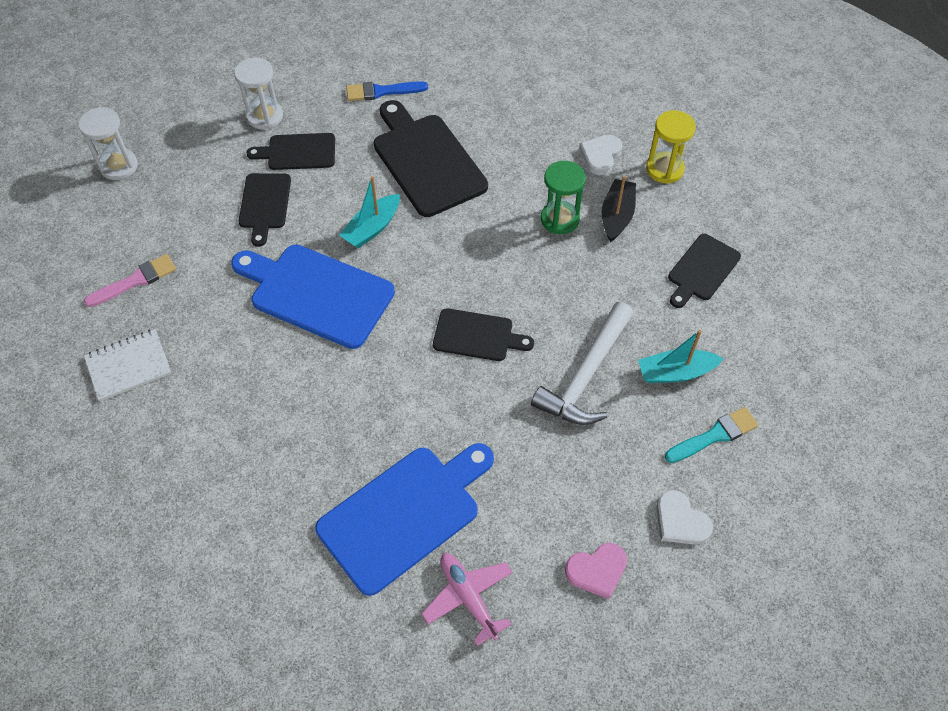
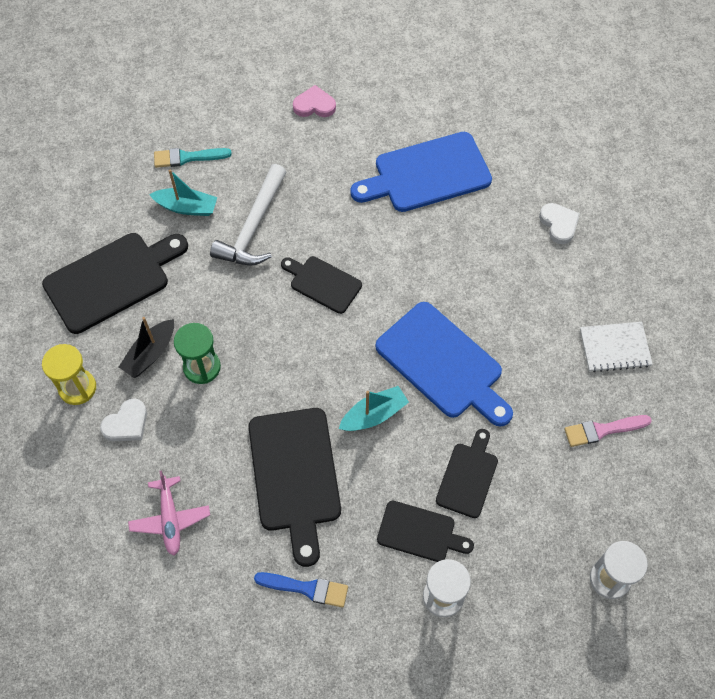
camera: 160 degrees left, 5 degrees up
(468, 597) = (403, 115): pink plane -> pink plane (170, 519)
(586, 375) = (254, 226): white hammer -> white hammer turned 150 degrees clockwise
(680, 521) = (245, 115): white heart -> white heart (559, 224)
(702, 270) = (112, 280): black cutting board -> black cutting board, size x1.74

